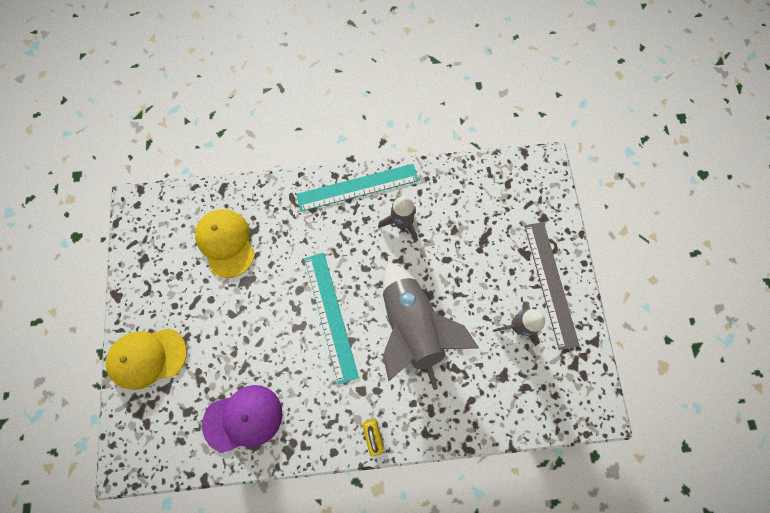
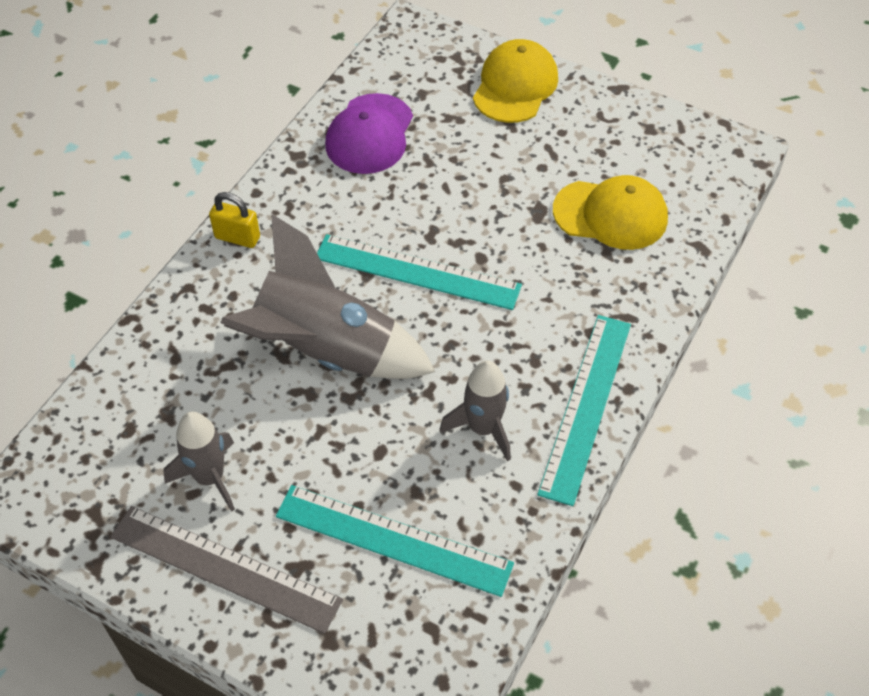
camera: 125 degrees right, 20 degrees down
(483, 224) = (393, 540): none -> turquoise ruler

